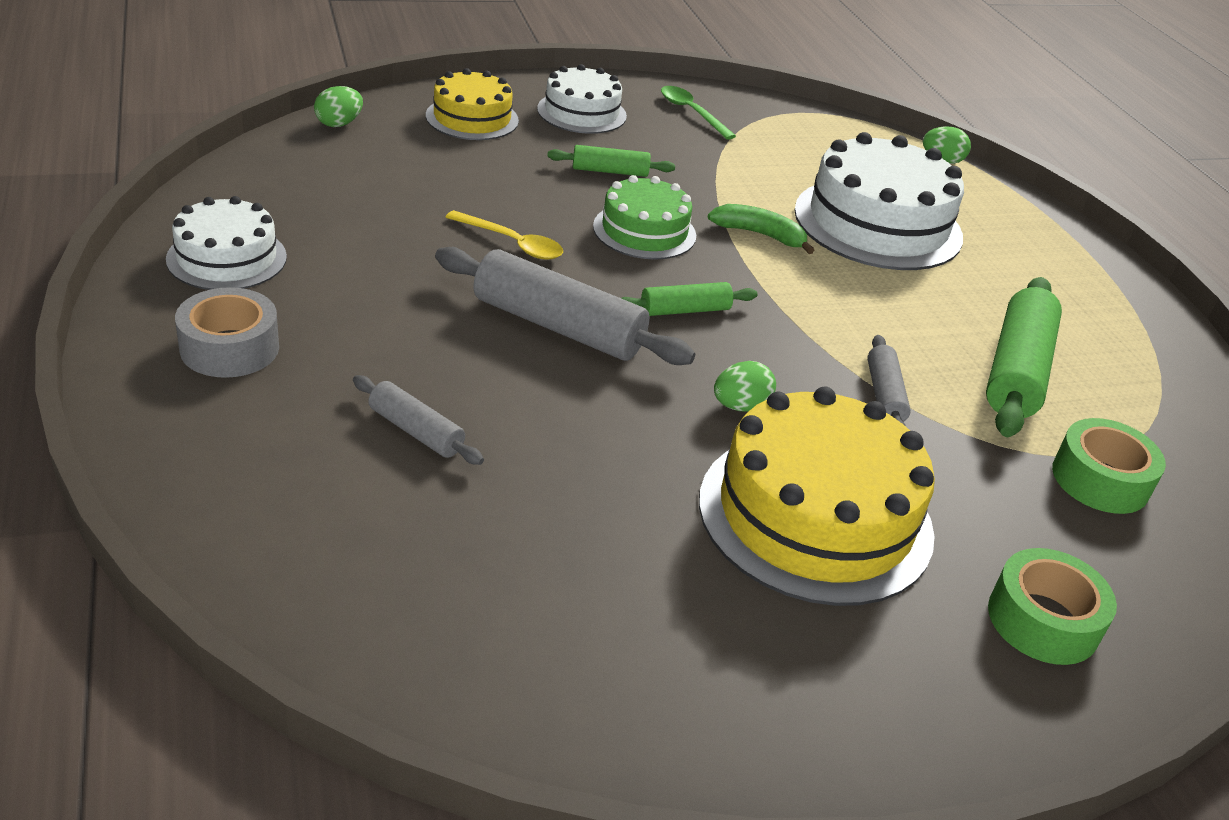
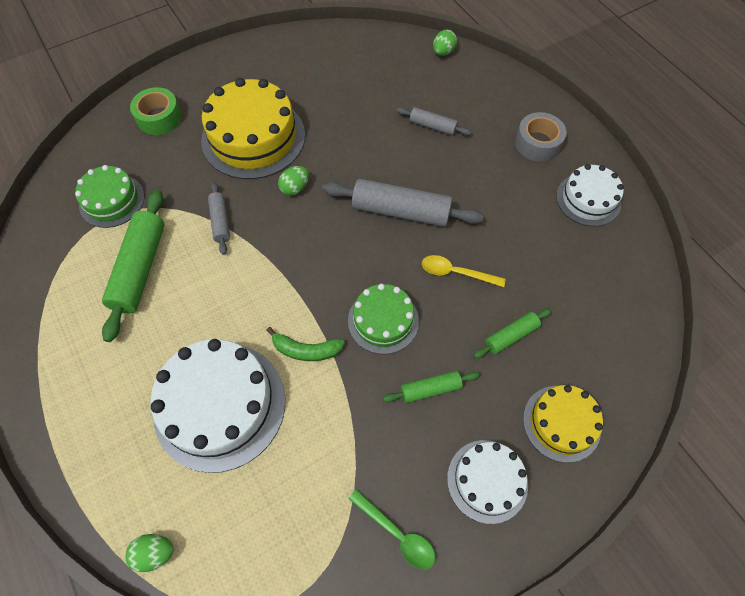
camera: 170 degrees right, 25 degrees up
(339, 124) = (639, 365): green egg -> green egg (443, 52)
(685, 310) = (338, 250): green rolling pin -> green rolling pin (511, 336)
(1100, 480) = (112, 200): green tape -> green cake

